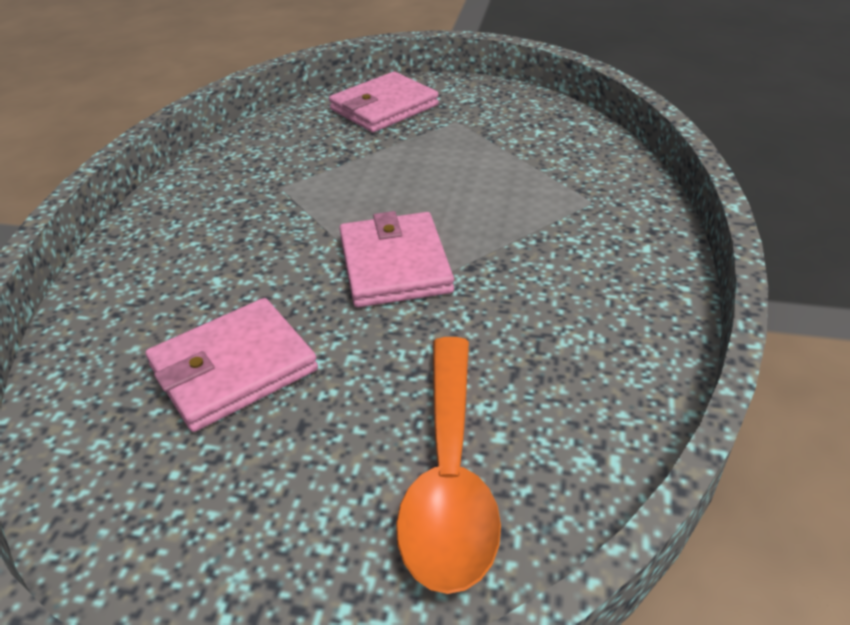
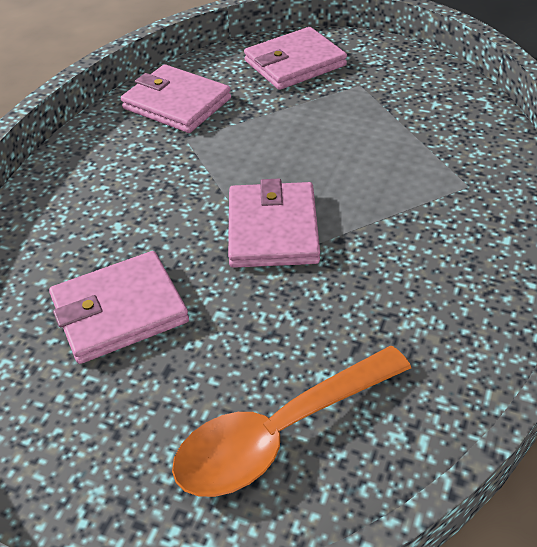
camera: 10 degrees right, 5 degrees up
(264, 155) = (177, 103): none -> pink wallet
(449, 476) = (280, 433): orange spoon -> orange spoon turned 45 degrees clockwise

